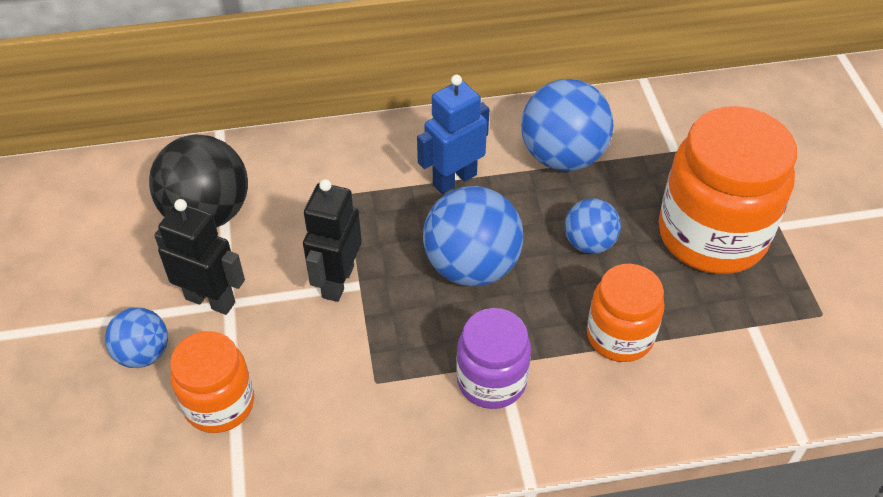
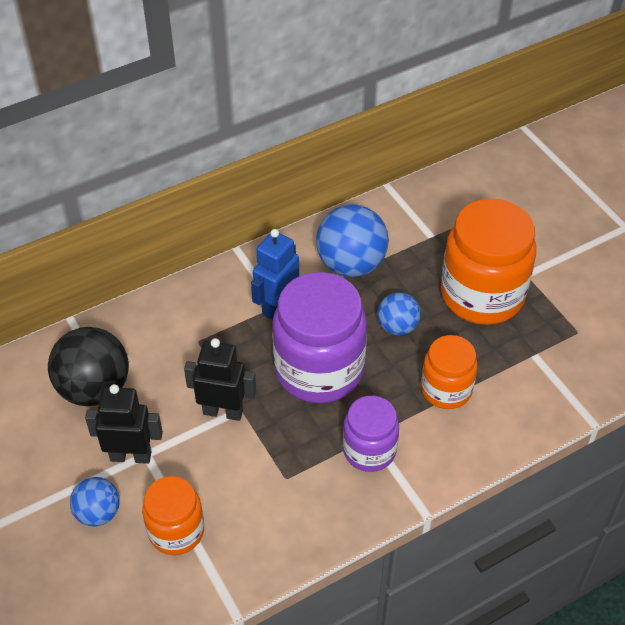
camera: 20 degrees left, 0 degrees up
(337, 281) = (223, 411): black robot -> black robot turned 105 degrees clockwise
(471, 266) = (319, 370): blue ball -> purple jar

